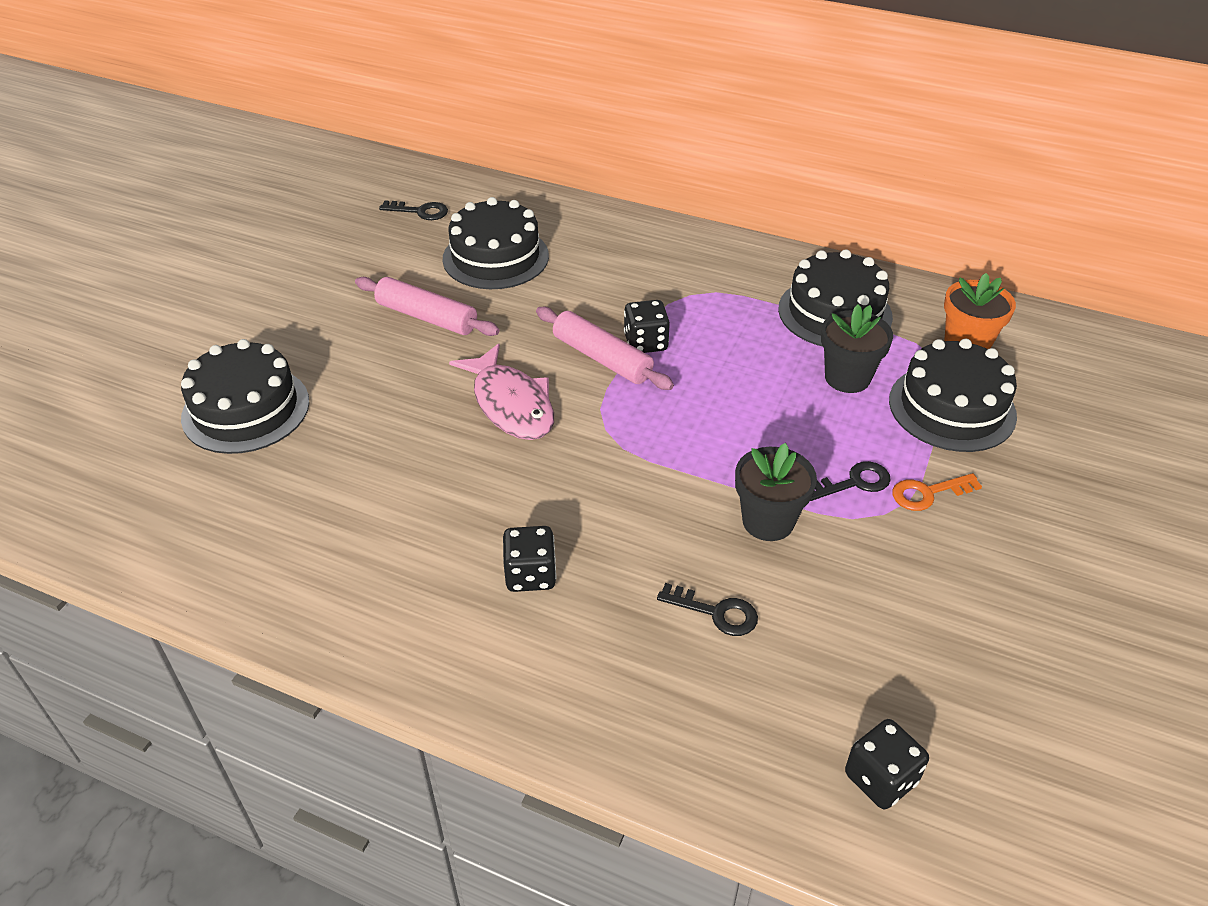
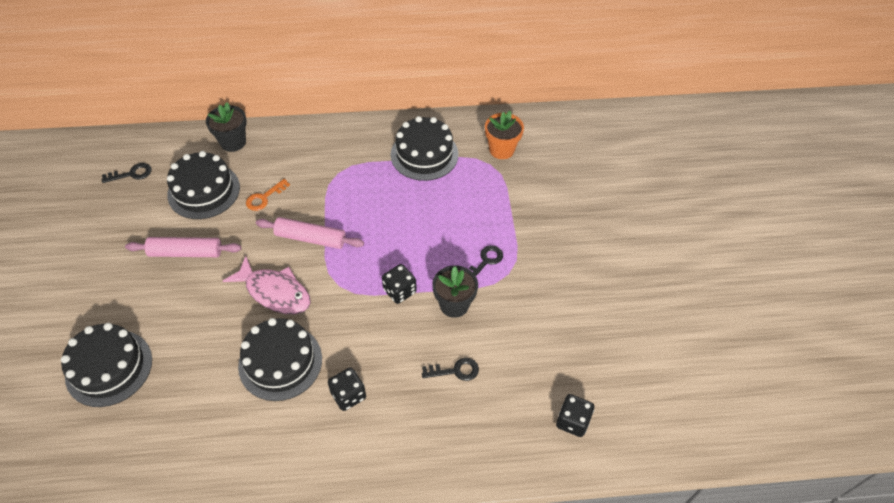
camera: 30 degrees left, 10 degrees up
(645, 343) = (330, 217): black dice -> black dice (399, 291)
(847, 378) = (451, 196): black flower pot -> black flower pot (233, 142)
(927, 493) = (523, 252): orange key -> orange key (264, 198)
(952, 408) = (512, 193): black cake -> black cake (280, 362)

